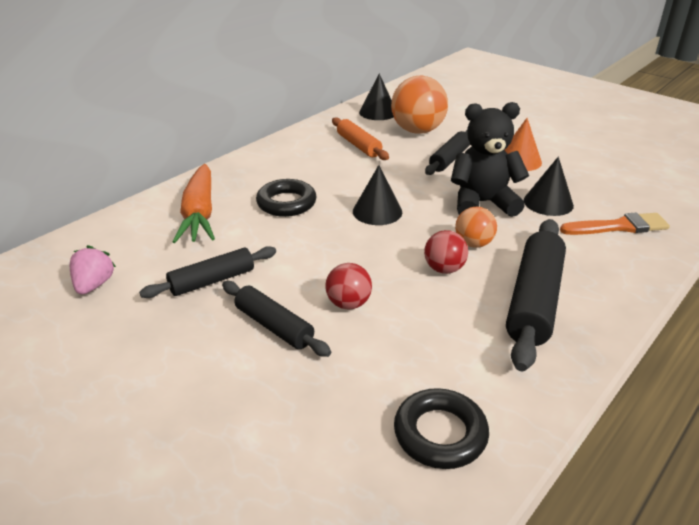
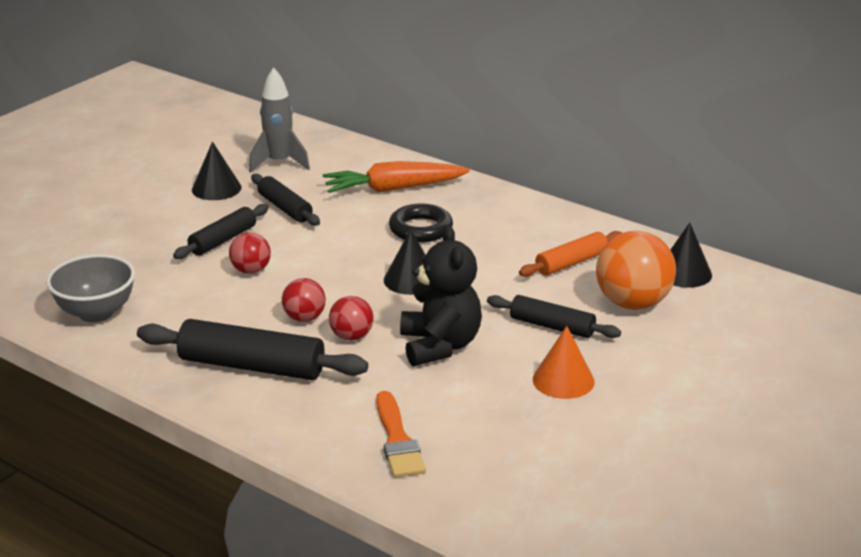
camera: 85 degrees right, 5 degrees down
(94, 285) = (279, 163): pink strawberry -> grey rocket
(440, 434) = (96, 313): black ring -> grey bowl
(473, 244) = (351, 336): orange ball -> red ball
(548, 202) = (449, 393): black cone -> black cone (216, 188)

